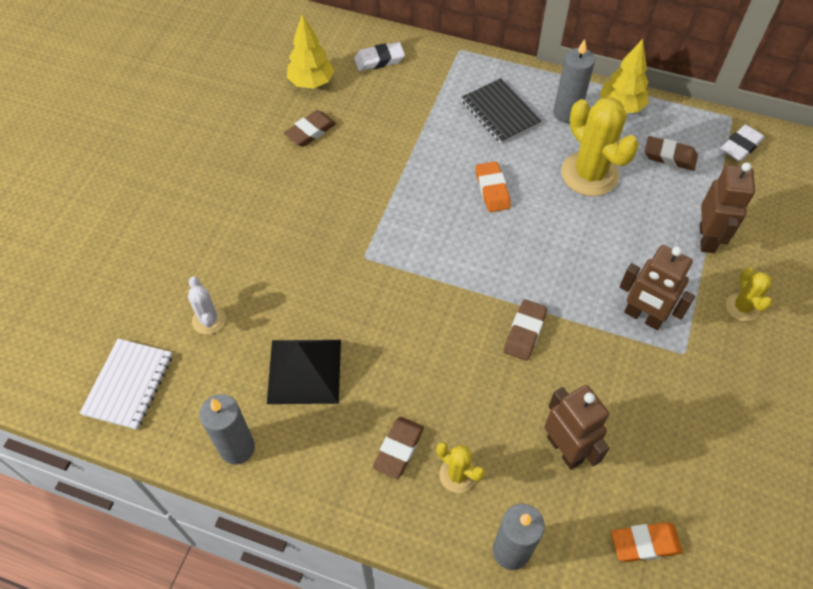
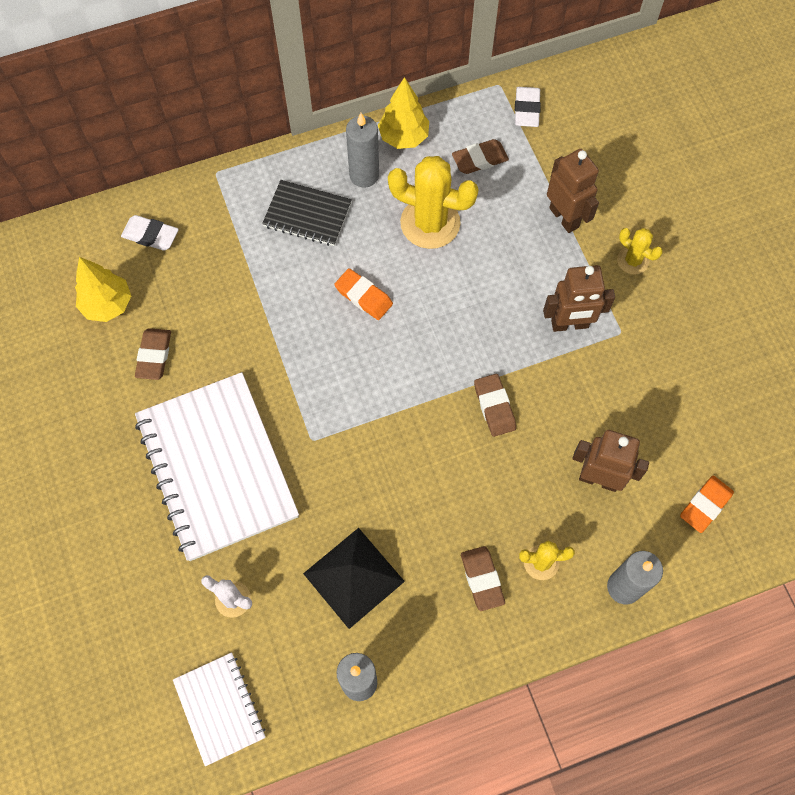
camera: 40 degrees left, 10 degrees up
(283, 227) = (217, 467): none -> white notebook
(379, 60) = (150, 235): white eraser -> white eraser turned 75 degrees clockwise

